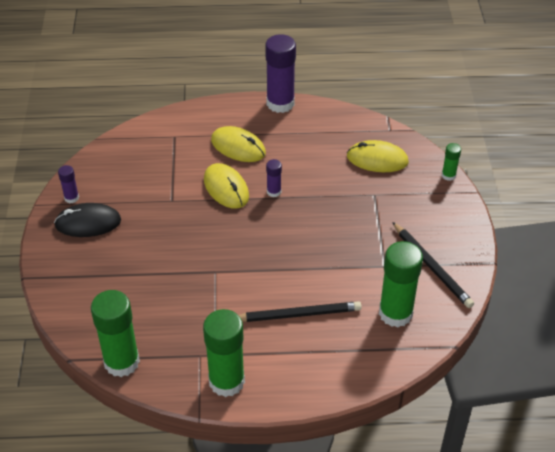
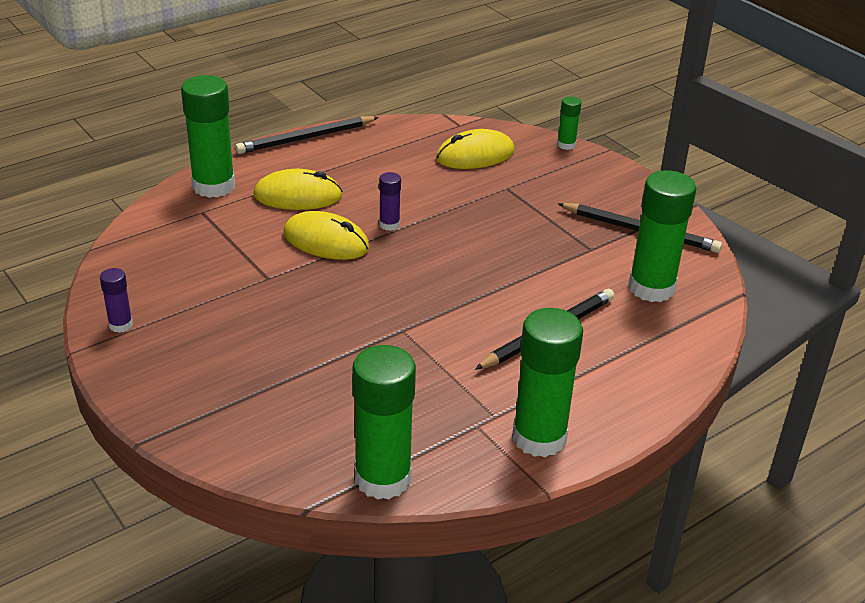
camera: 35 degrees left, 10 degrees down
(88, 223) = (174, 343): black mouse -> none
(196, 119) = (213, 186): none -> green glue stick
(280, 103) = (306, 138): purple glue stick -> black pencil

